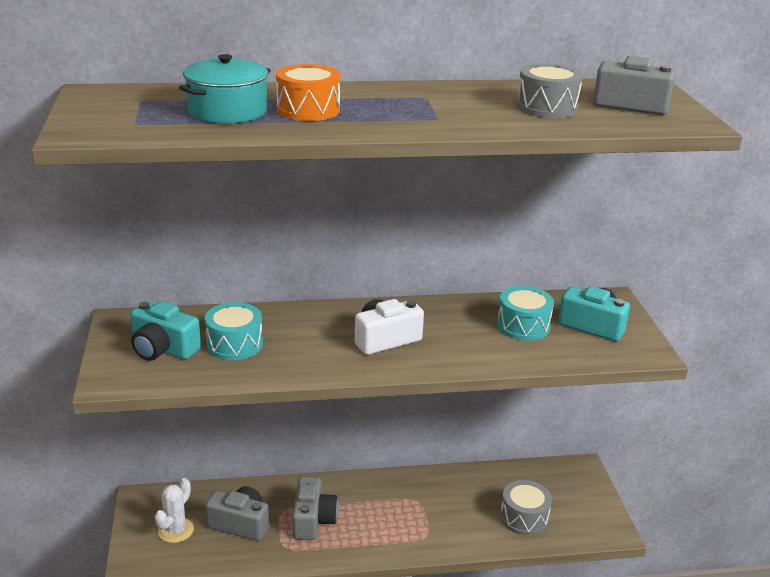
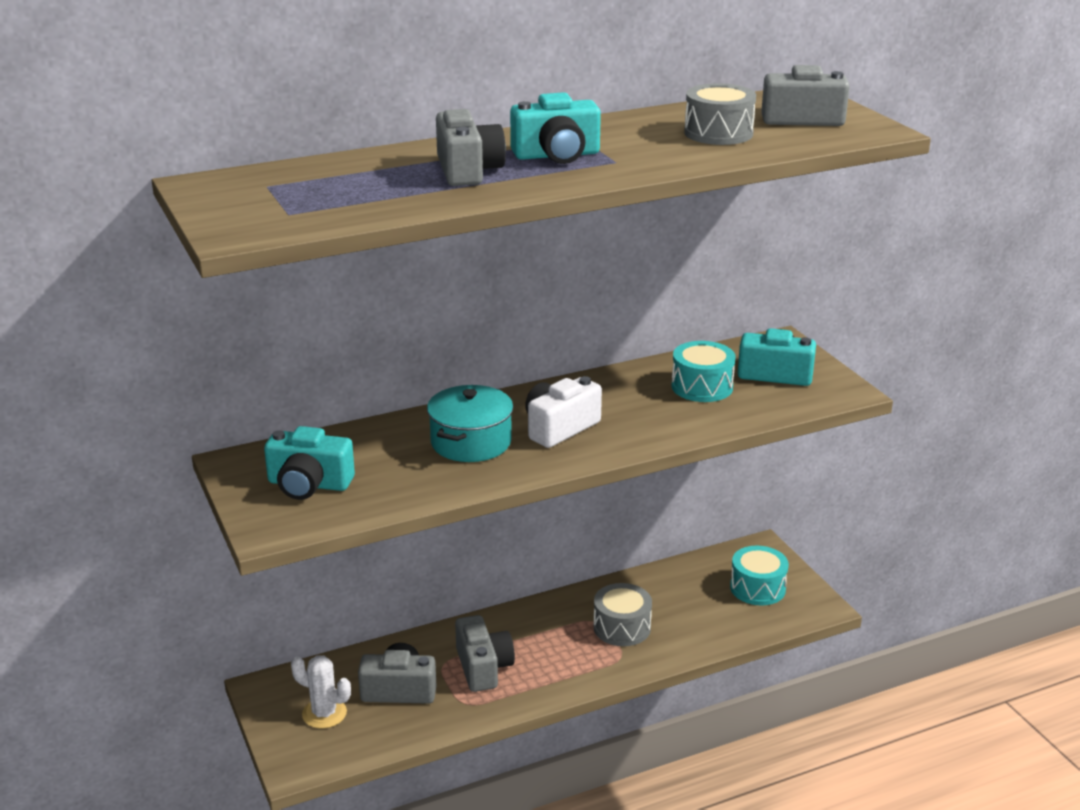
camera: 15 degrees left, 0 degrees up
(175, 530) = (324, 713): white cactus -> white cactus turned 75 degrees counterclockwise
(227, 111) = (380, 185): turquoise pot -> turquoise pot (471, 442)
(234, 344) = (390, 464): turquoise drum -> turquoise drum (757, 588)
(308, 110) = (468, 171): orange drum -> grey camera
(392, 107) = (557, 155): none -> turquoise camera
(524, 518) = (720, 613): grey drum -> grey drum (622, 627)

